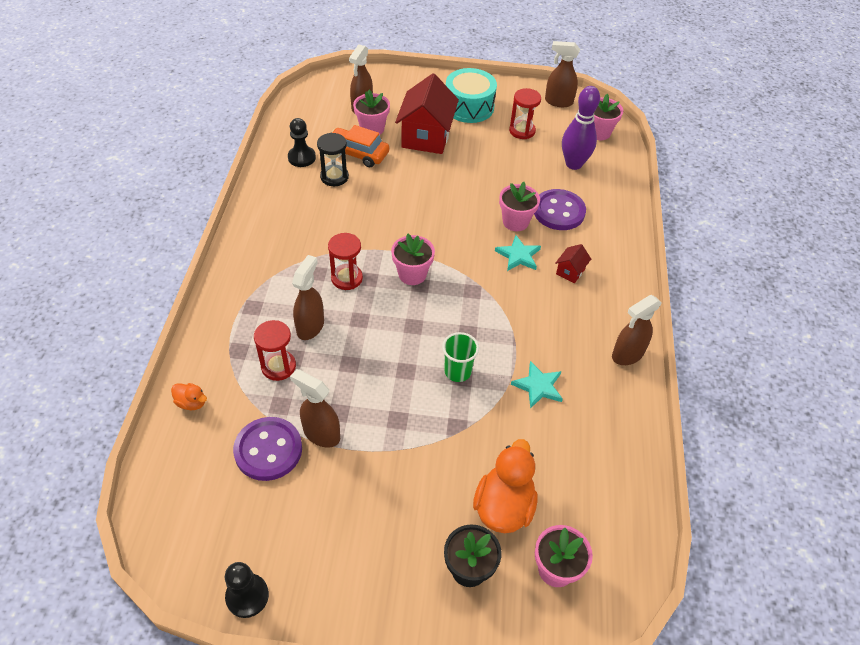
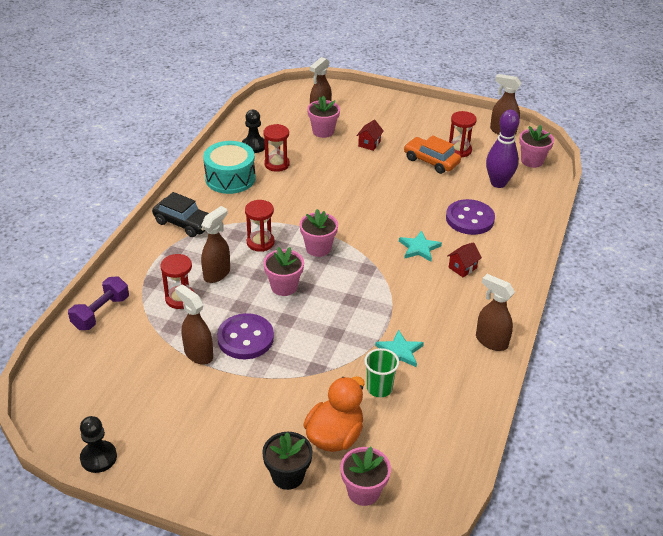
camera: 15 degrees right, 10 degrees down
(191, 403) = (101, 313): orange duck -> purple dumbbell
(253, 268) = (184, 223): none -> black car
(268, 450) = (151, 357): purple button -> purple button (245, 338)
(334, 177) = (277, 164): black hourglass -> red hourglass
(357, 153) = (303, 149): orange car -> orange car (431, 161)
(426, 137) = (369, 144): red house -> red house, size x0.44
(457, 371) = (331, 328): green cup -> green cup (379, 388)
(469, 107) = (417, 125): turquoise drum -> turquoise drum (230, 178)
(515, 222) = (426, 221): pink flower pot -> pink flower pot (284, 286)
(627, 355) = (491, 341): brown spray bottle -> brown spray bottle turned 60 degrees clockwise

